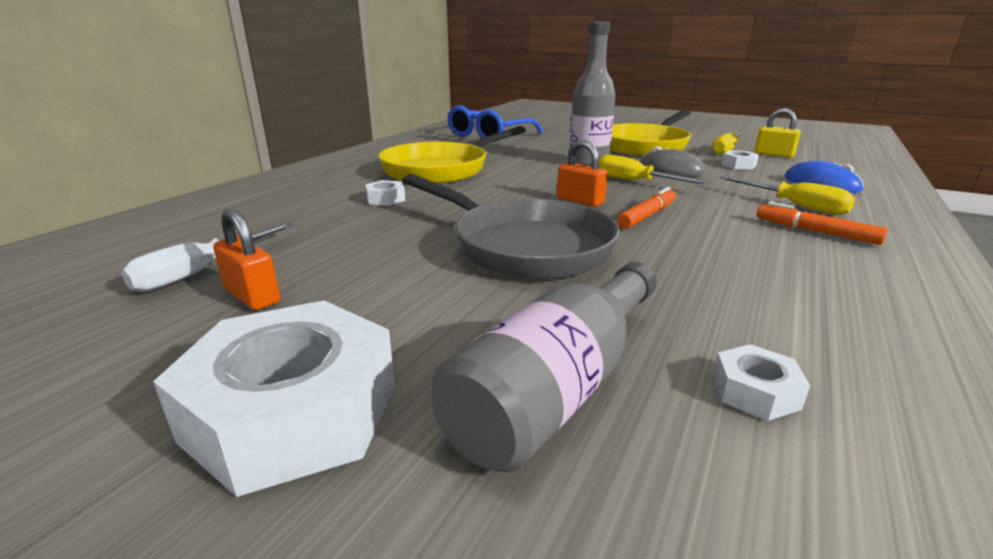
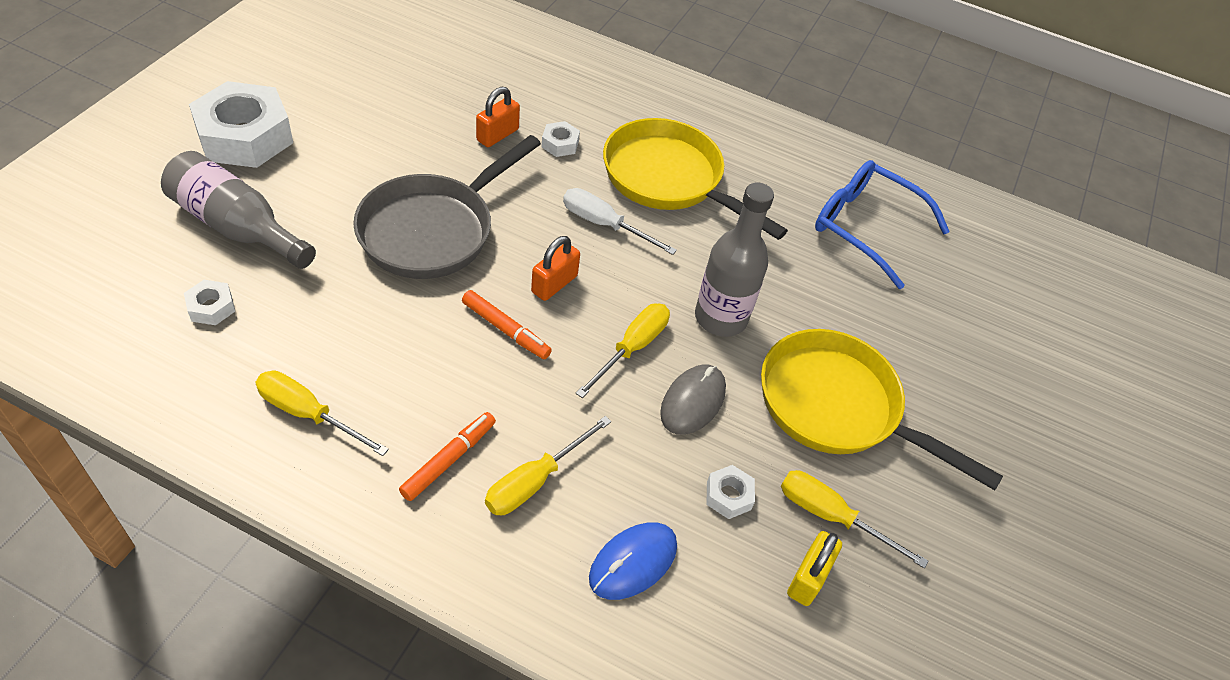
camera: 80 degrees right, 25 degrees up
(201, 272) = (407, 73): white screwdriver -> white screwdriver (604, 224)
(252, 296) = (368, 101): orange padlock -> orange padlock (497, 135)
(851, 296) = (308, 414): none -> yellow screwdriver

